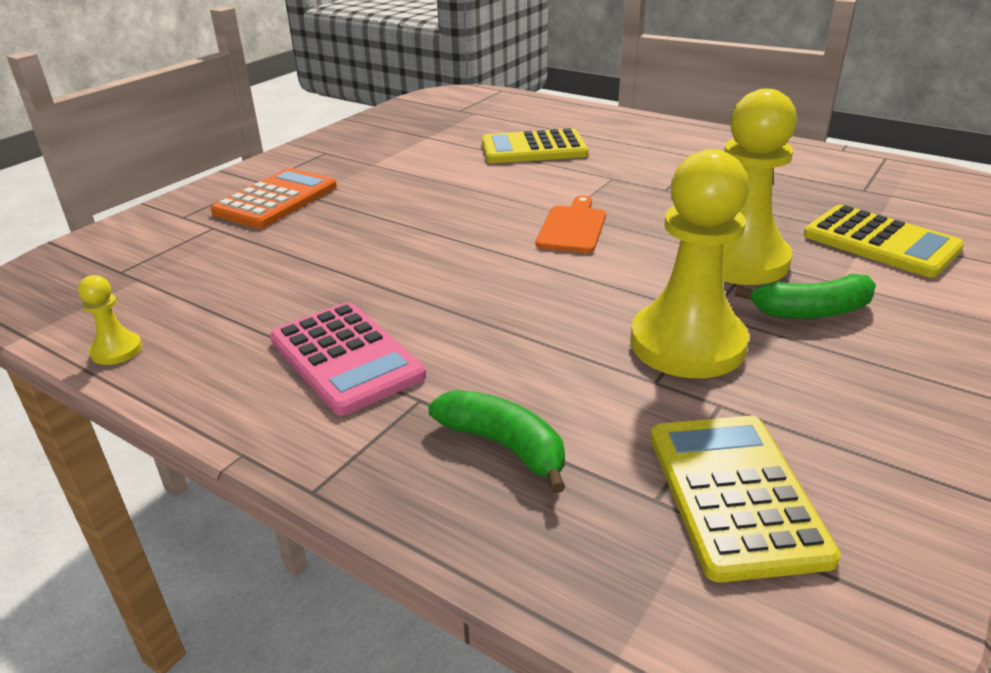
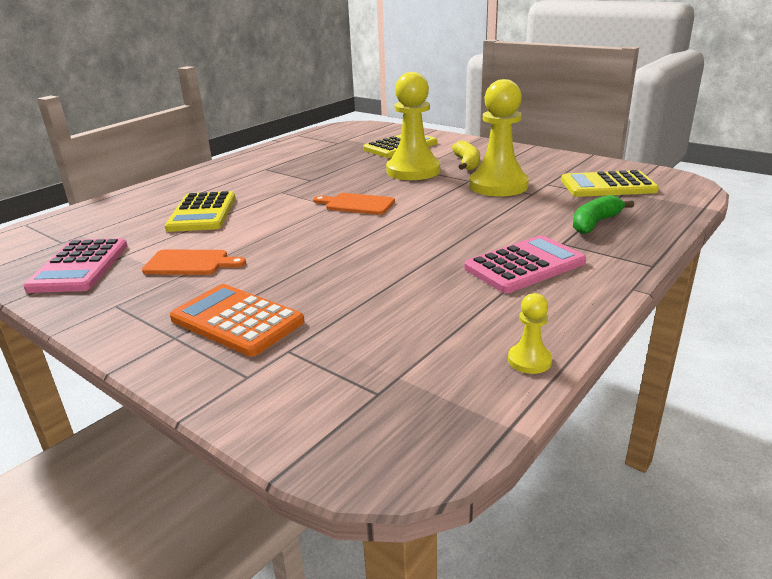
camera: 85 degrees left, 5 degrees down
(401, 164) = (190, 263): none -> orange cutting board
(404, 126) = (79, 267): none -> pink calculator
(811, 311) = (467, 163): green banana -> yellow banana

